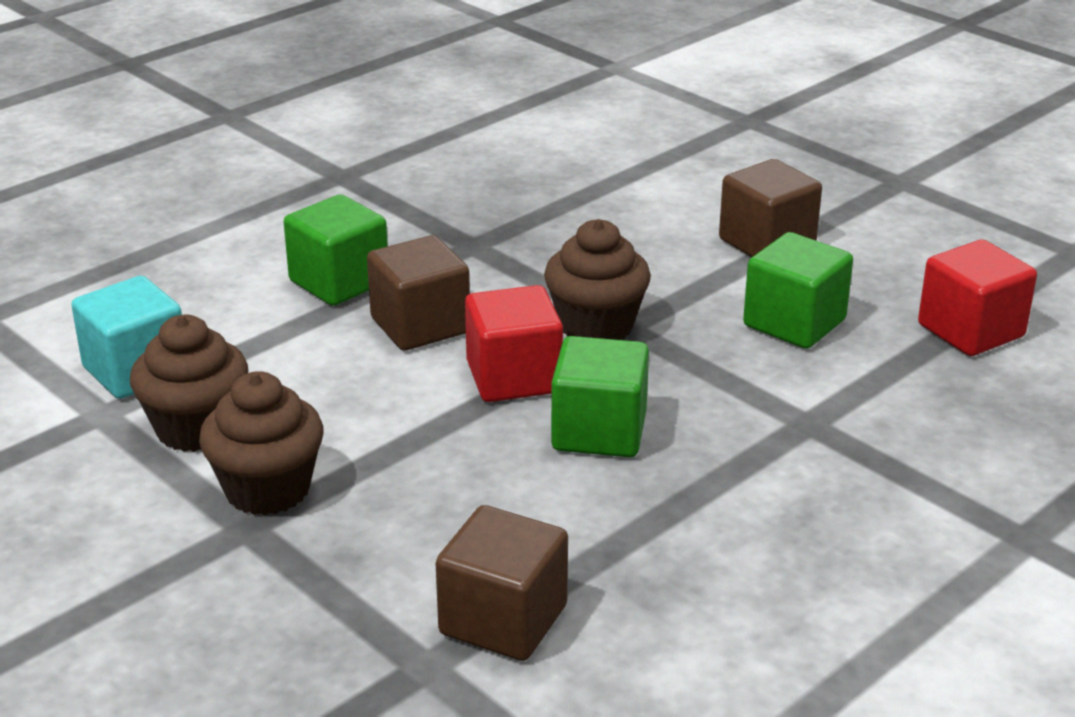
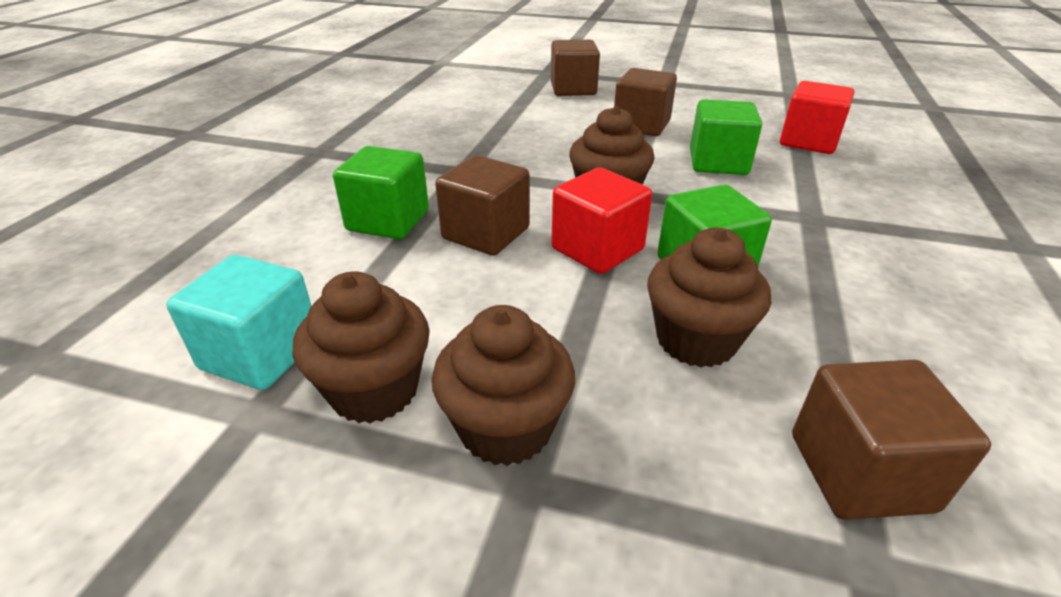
camera: 30 degrees left, 5 degrees up
(501, 487) = (696, 340): none -> brown cupcake
(747, 160) = (573, 89): none -> brown cube

